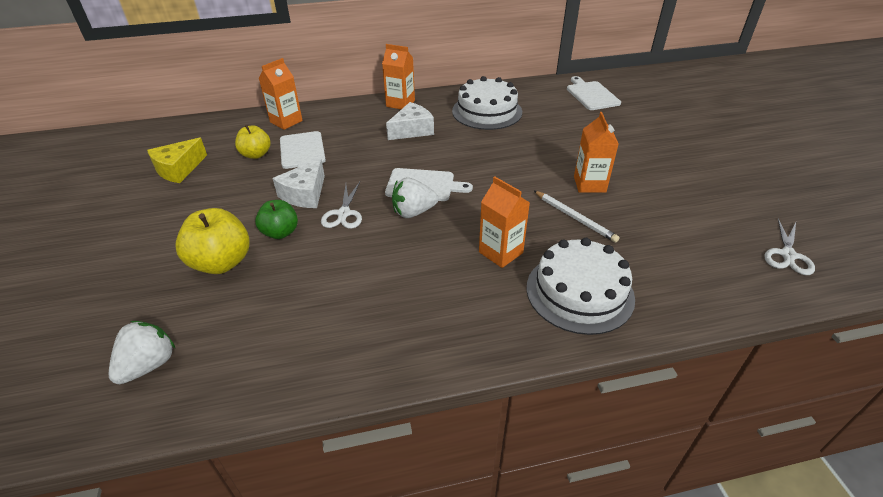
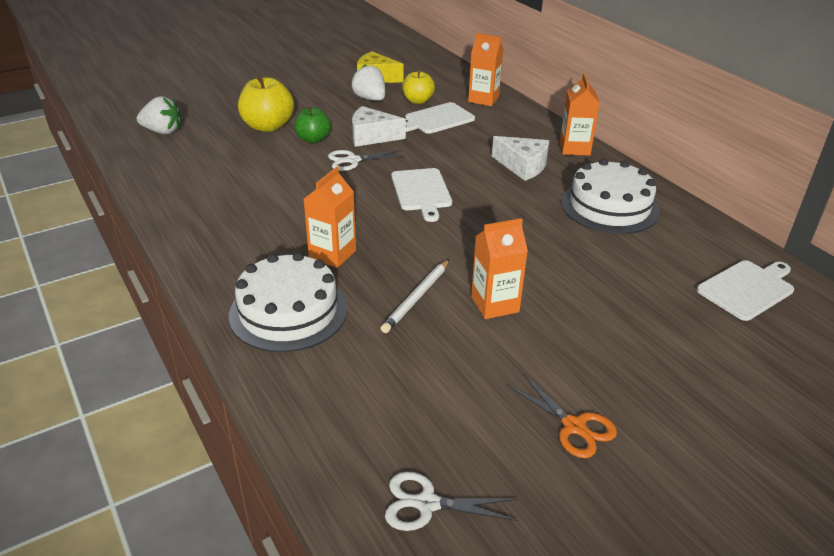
camera: 70 degrees right, 5 degrees down
(413, 212) = (373, 194): white strawberry -> white strawberry (370, 99)
(713, 183) = (574, 426): none -> orange scissors

